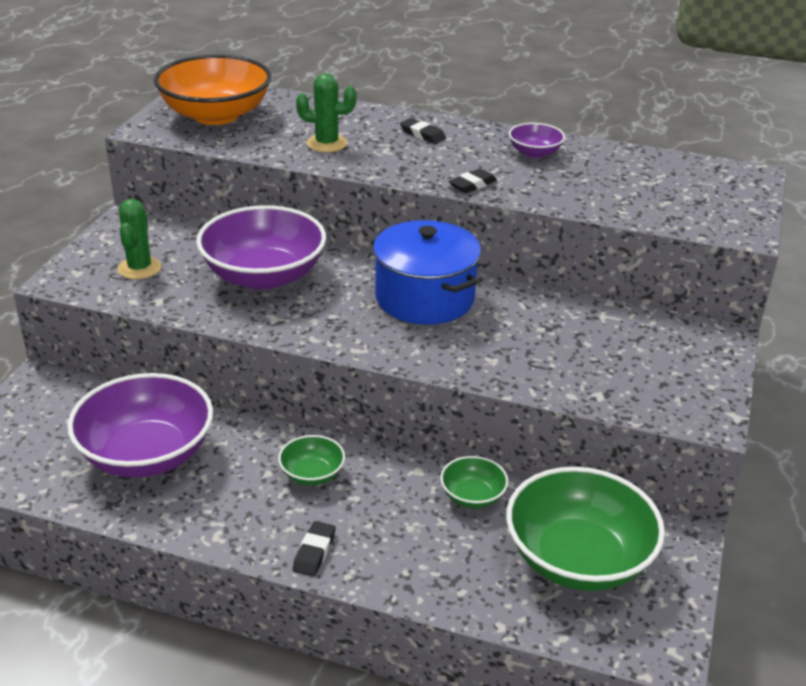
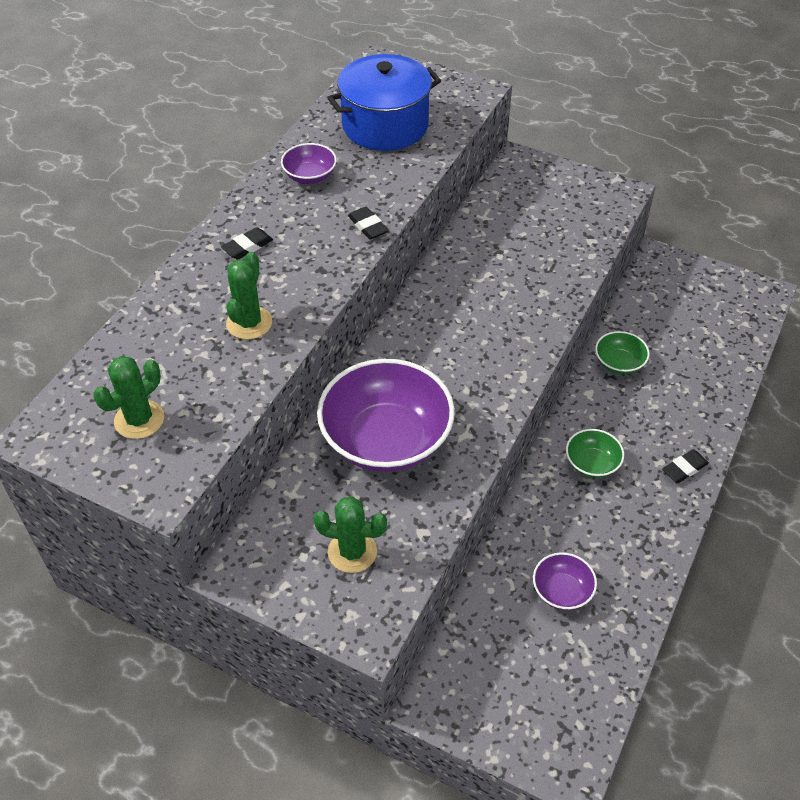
camera: 80 degrees left, 15 degrees up
(146, 454) = (562, 591): purple bowl -> purple bowl, size x0.47
(216, 115) = (139, 420): orange bowl -> green cactus
(314, 552) = (684, 468): black eraser -> black eraser turned 60 degrees counterclockwise
(424, 298) = (444, 322): blue pot -> blue pot (385, 125)
(578, 559) = (683, 316): green bowl -> none

